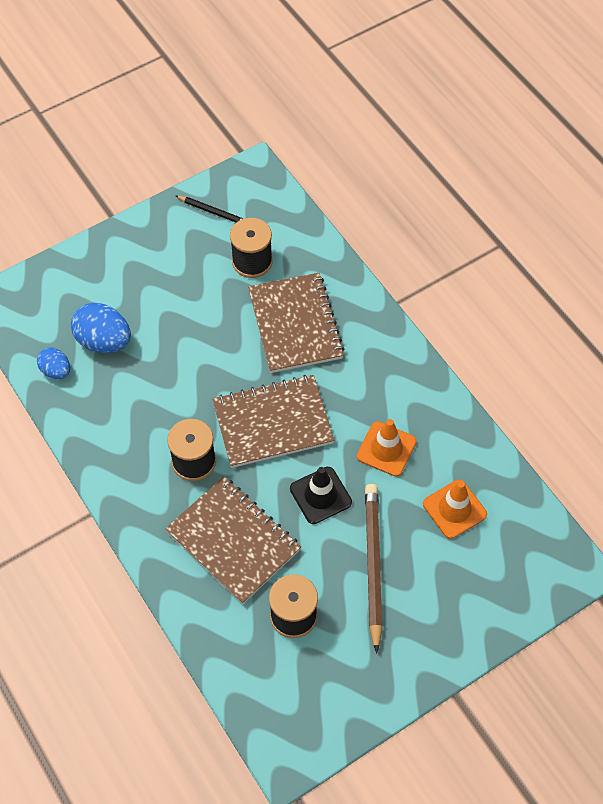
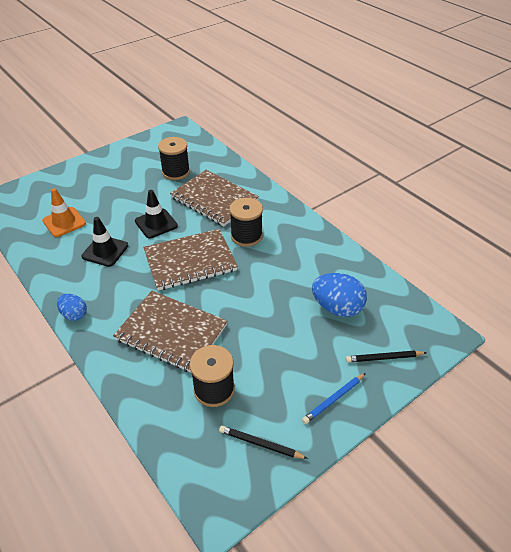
camera: 175 degrees right, 15 degrees down
(56, 371) = (368, 284): blue egg -> blue egg (74, 314)
(74, 280) = (383, 358): none -> black pencil
(138, 244) = (333, 399): none -> blue pencil
(295, 324) = (171, 332): brown notebook -> brown notebook turned 45 degrees counterclockwise
(373, 564) = (124, 194): brown pencil -> none
(386, 449) = (105, 251): orange traffic cone -> black traffic cone

